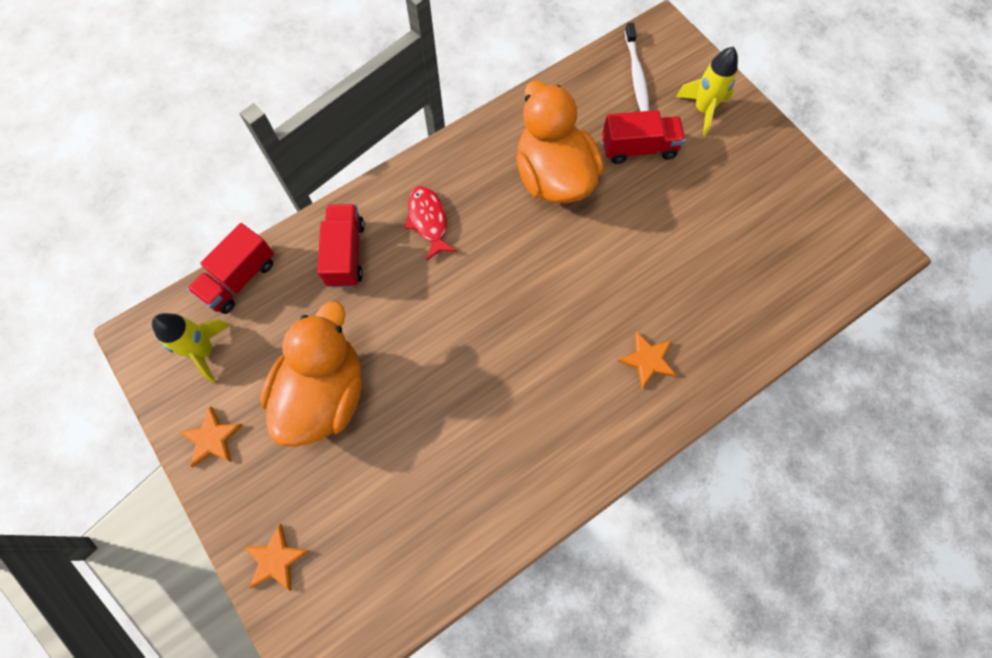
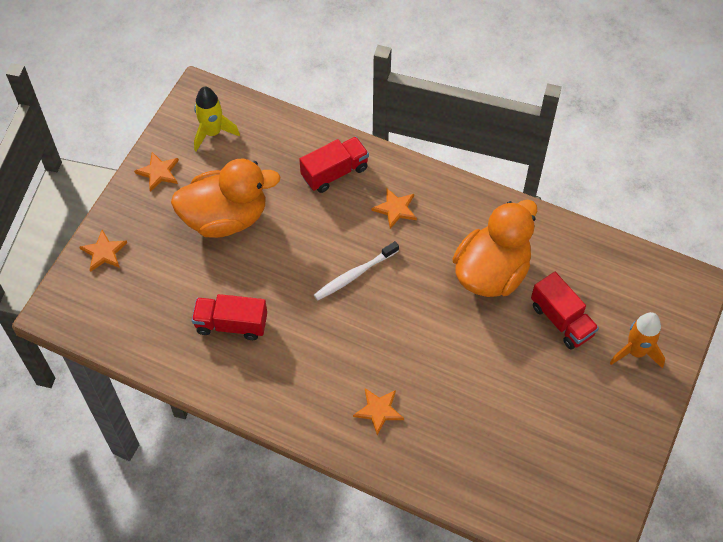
camera: 60 degrees right, 10 degrees down
(239, 279) = (275, 122): red truck -> red truck (231, 324)
(428, 221) = (395, 209): red fish -> orange star
(636, 74) = (634, 285): white toothbrush -> white toothbrush (355, 275)
(703, 110) = (636, 352): yellow rocket -> orange rocket

